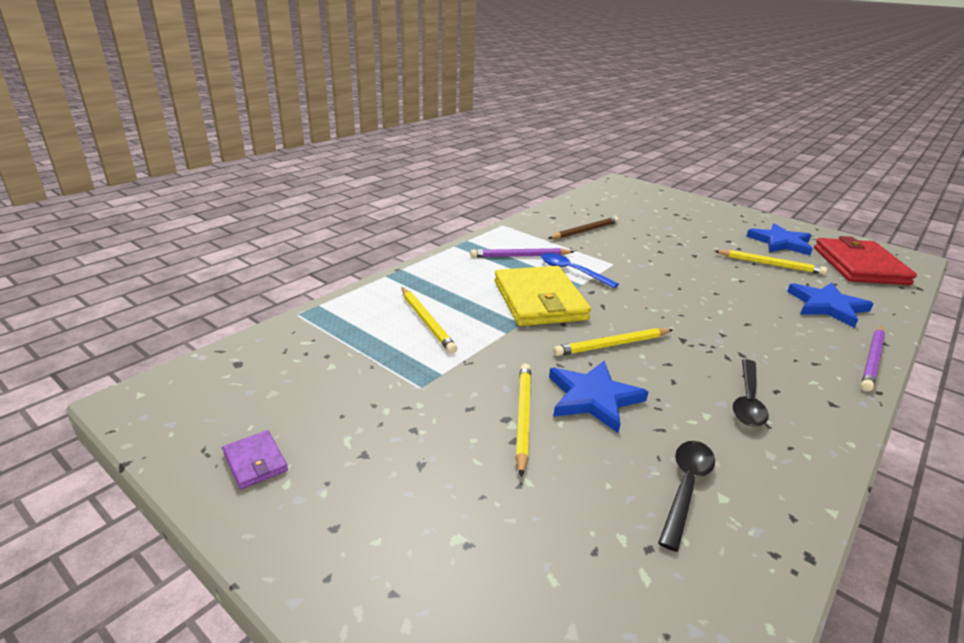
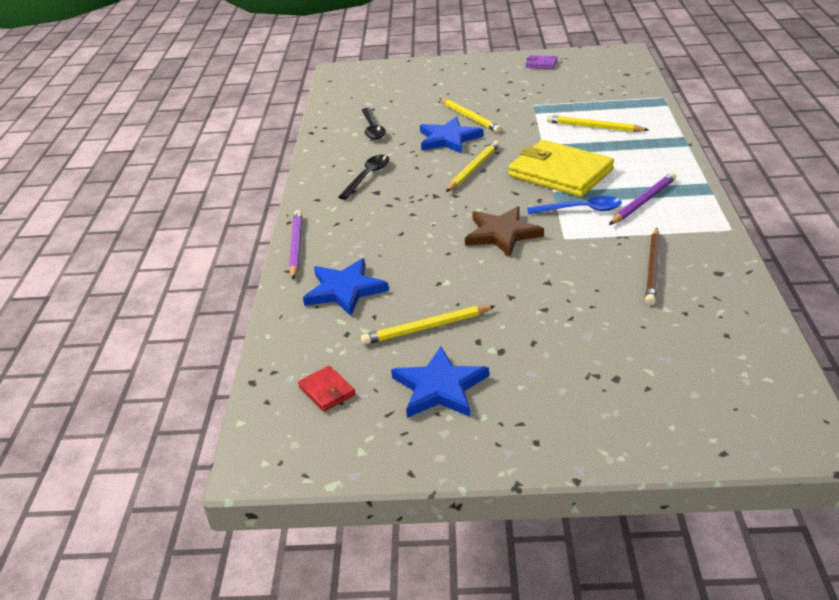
camera: 145 degrees right, 5 degrees up
(657, 285) = (502, 234): none -> brown star
(747, 400) = (367, 177): black spoon -> black spoon turned 45 degrees clockwise
(859, 265) = (327, 391): red wallet -> red wallet, size x0.43

